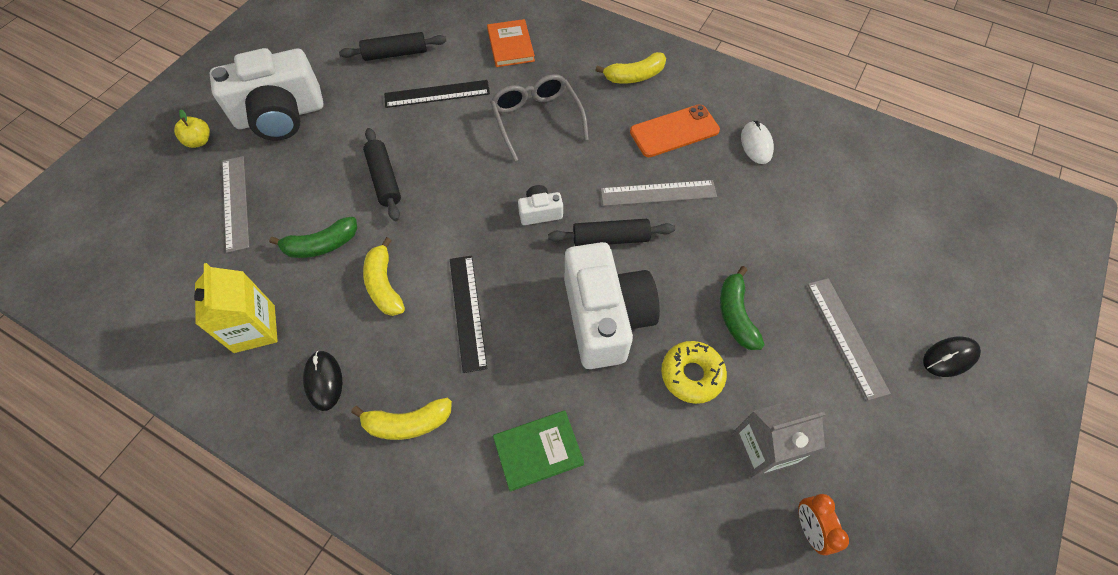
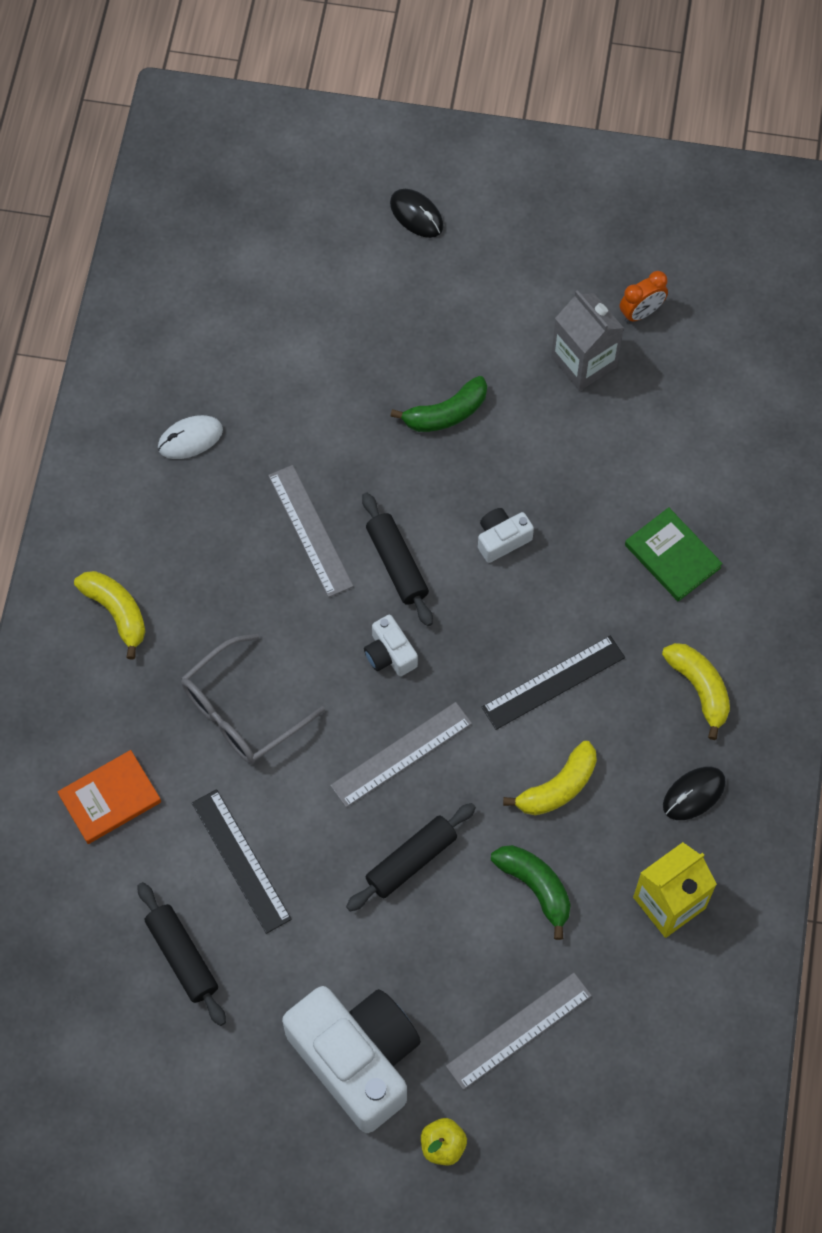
camera: 110 degrees left, 5 degrees up
(605, 317) = (502, 539): white camera -> white camera, size x0.44
(674, 131) = (202, 537): orange phone -> none
(691, 375) = (533, 440): yellow donut -> none
(846, 336) = (430, 307): grey ruler -> grey ruler (401, 754)

